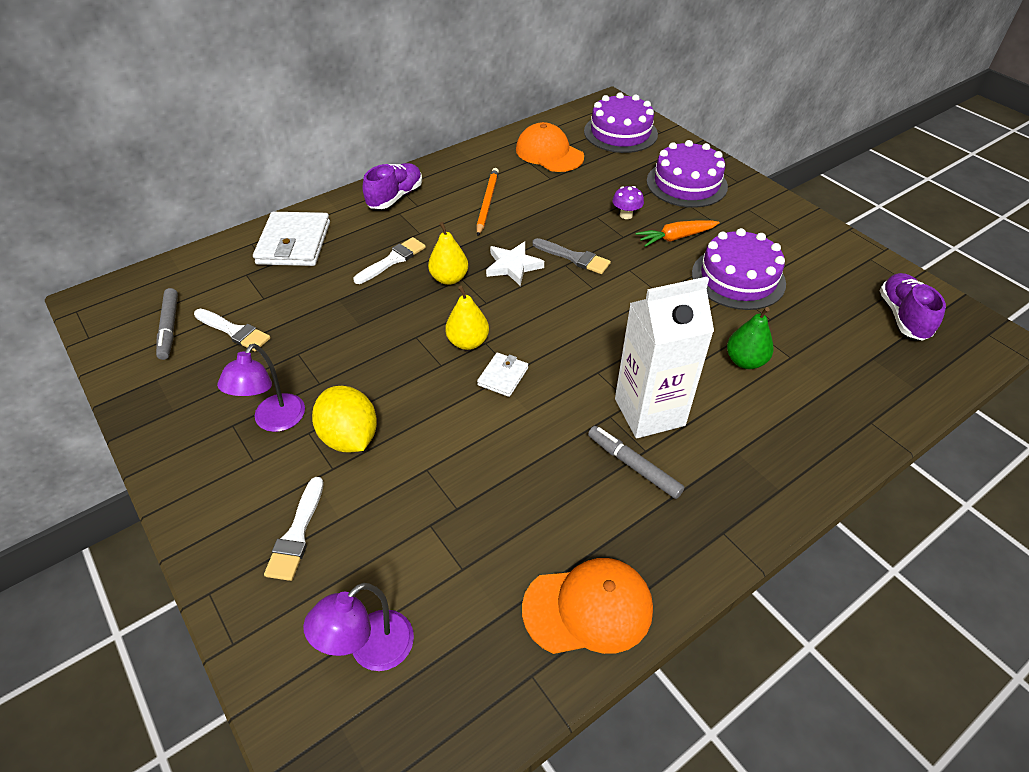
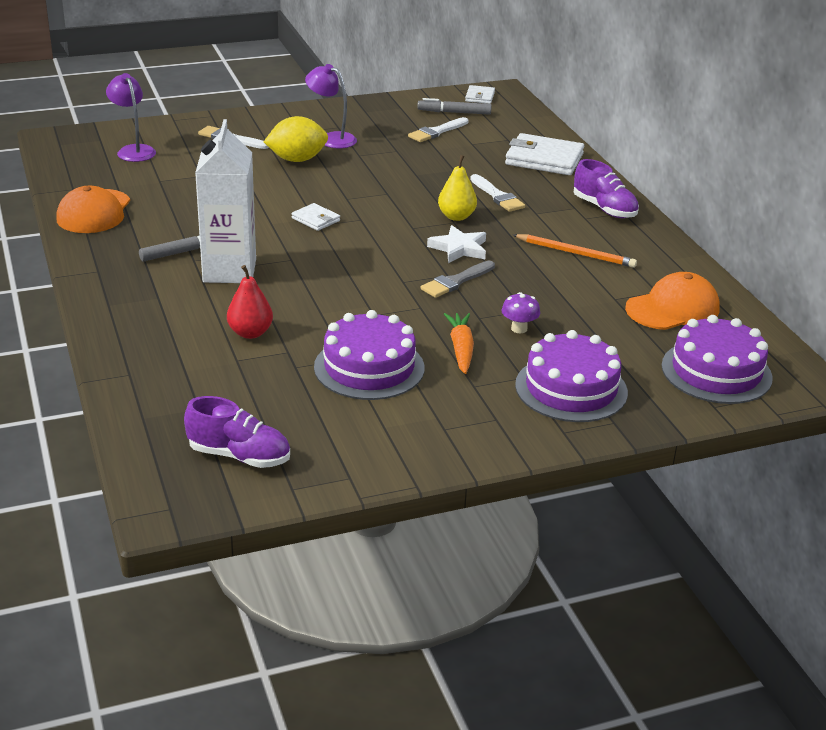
camera: 105 degrees right, 15 degrees down
(114, 315) = (480, 97): none -> white wallet
(468, 342) = (366, 212): yellow pear -> none
(745, 361) = (250, 333): green pear -> red pear

